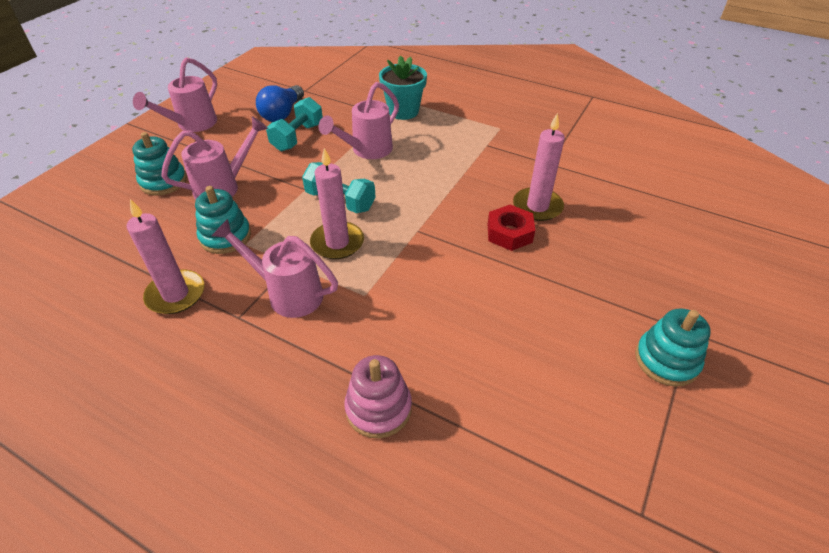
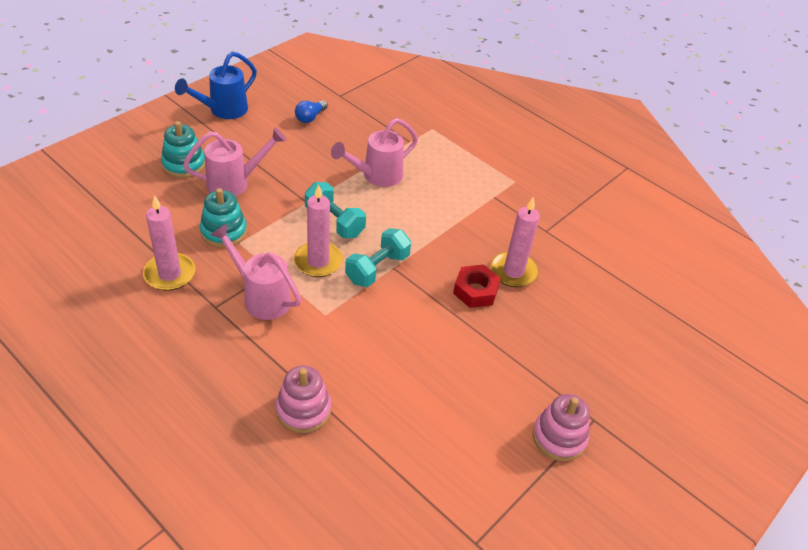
camera: 10 degrees right, 0 degrees up
(192, 125) = (223, 111): pink watering can -> blue watering can
(282, 114) = (310, 117): blue light bulb -> blue light bulb, size x0.64
(297, 137) = (317, 146): turquoise dumbbell -> turquoise dumbbell (377, 269)
(403, 111) = (427, 141): turquoise flower pot -> none
(666, 360) = (559, 437): turquoise stacking toy -> pink stacking toy

